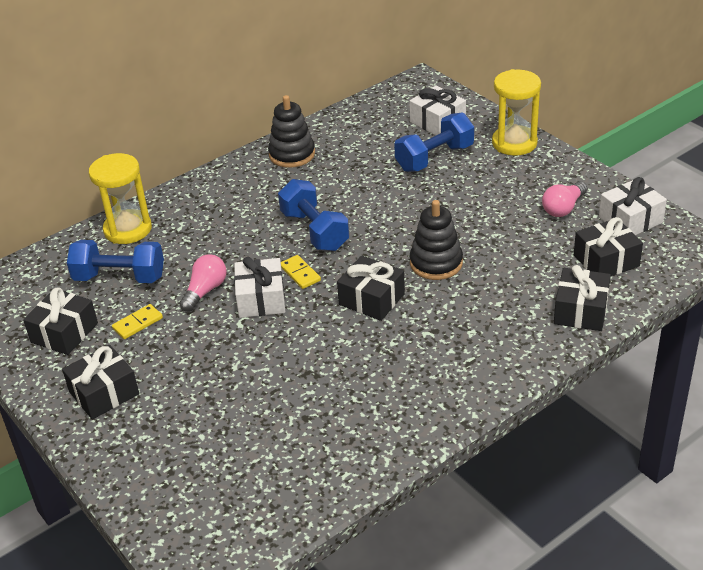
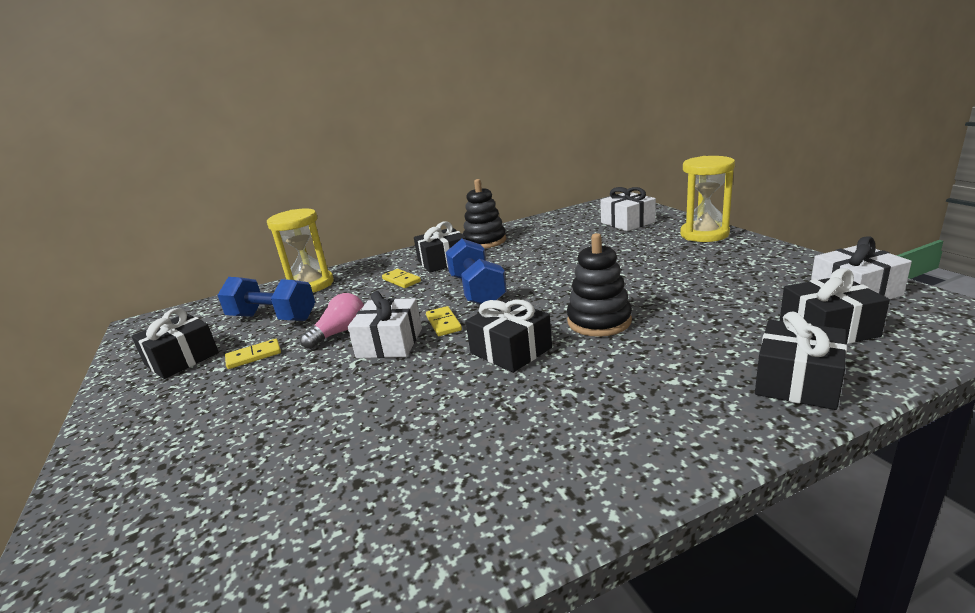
camera: 15 degrees right, 15 degrees down
(104, 393) = (158, 421): black gift -> black gift (443, 261)
(227, 219) = (401, 280): none -> yellow domino
(434, 158) = (618, 244): blue dumbbell -> none
(563, 208) = (762, 280): pink light bulb -> none

